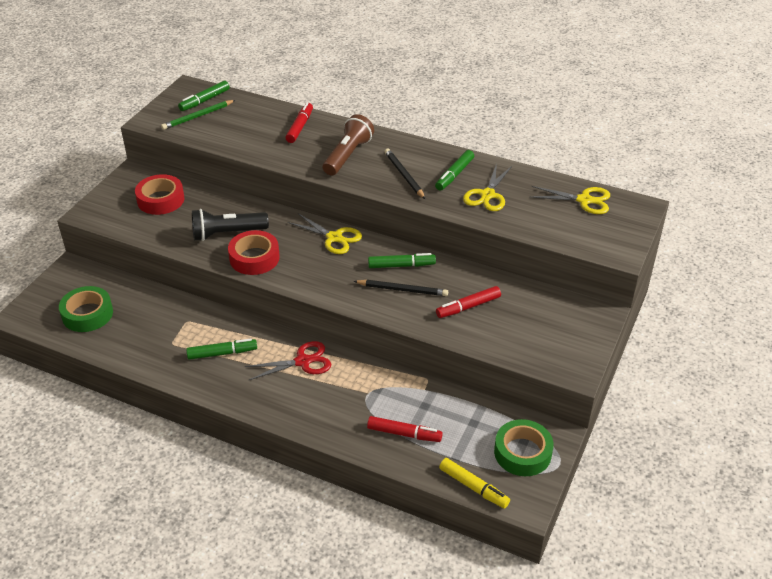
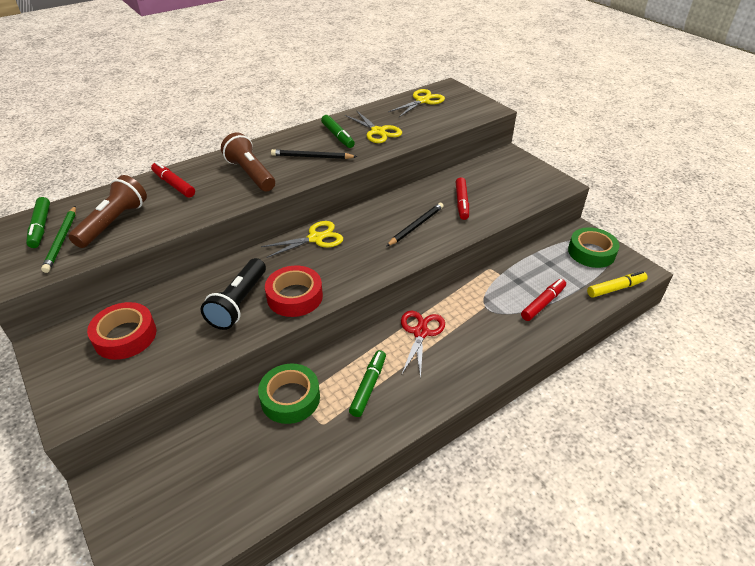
camera: 60 degrees left, 0 degrees up
(87, 314) = (207, 492): green tape -> green tape (290, 398)
(233, 126) = (114, 222): none -> brown flashlight
(401, 265) = (386, 216): green marker -> none

